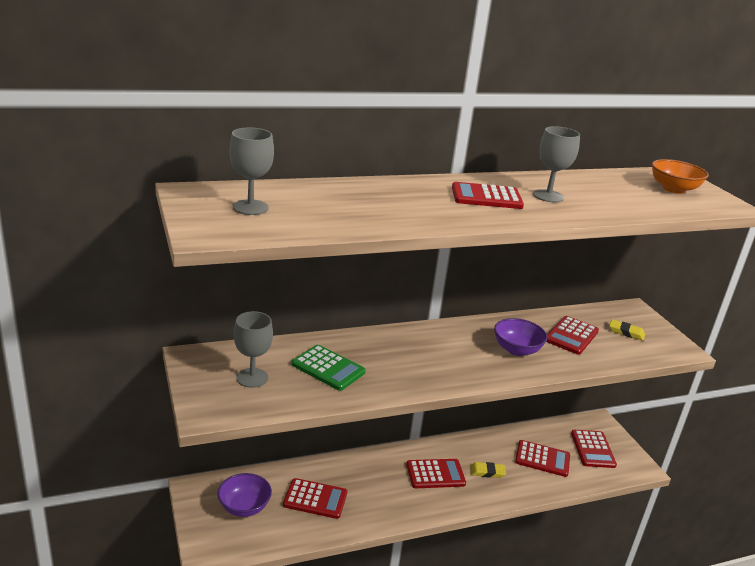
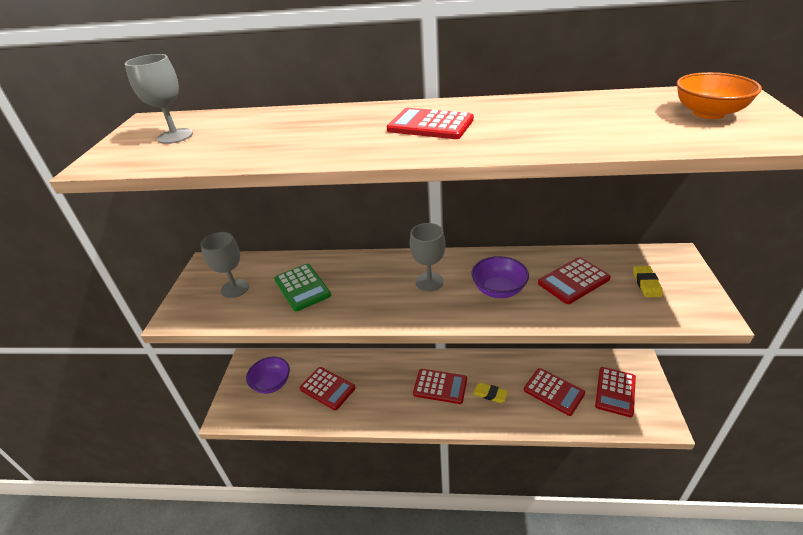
camera: 30 degrees right, 10 degrees up
(548, 196) = (510, 123): grey goblet -> grey goblet (429, 282)
(626, 332) = (646, 284): yellow eraser -> yellow eraser turned 45 degrees clockwise

